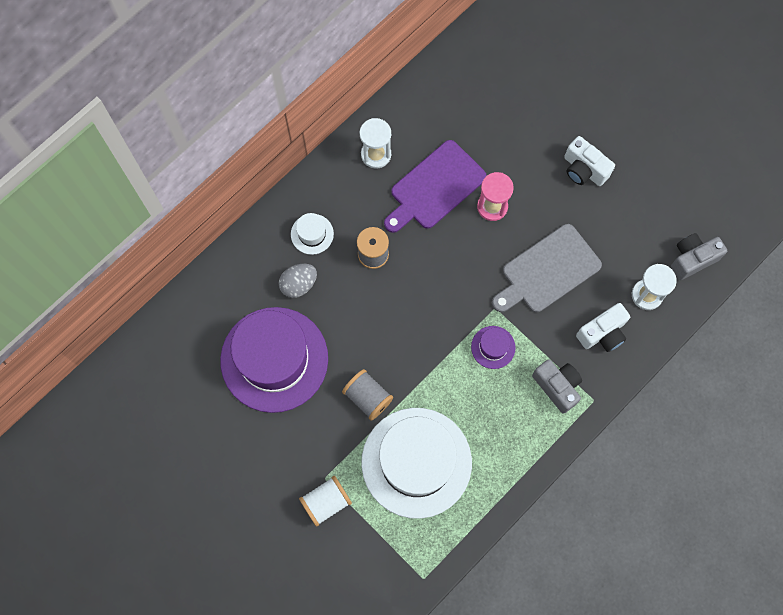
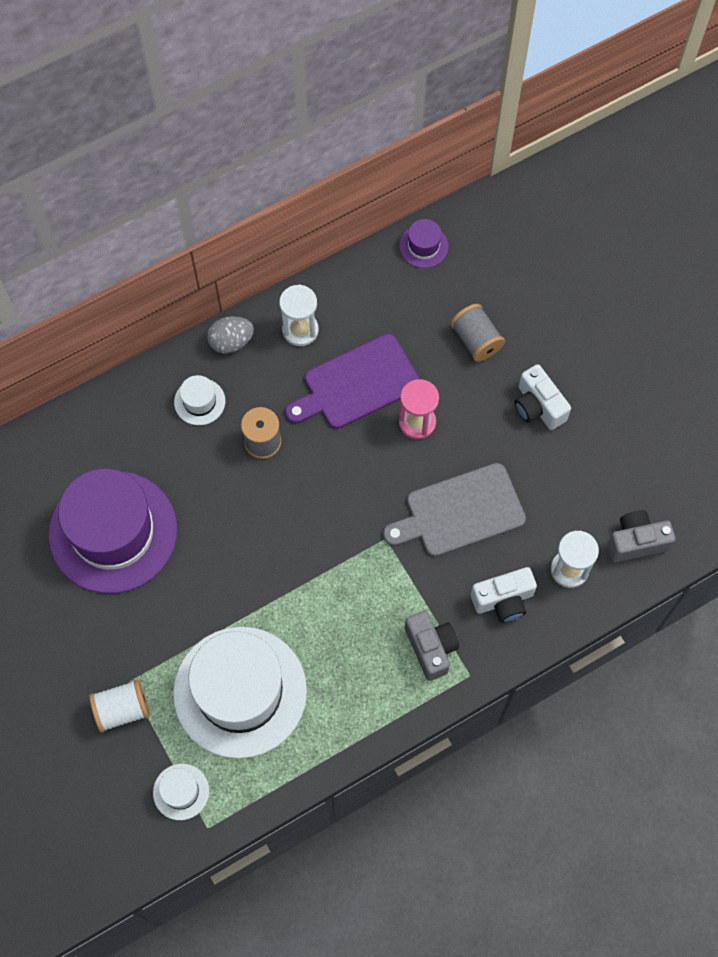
camera: 15 degrees right, 5 degrees down
(299, 284) = (167, 454): grey egg -> grey egg (231, 342)
(368, 397) = (206, 603): grey spool -> grey spool (476, 340)
(393, 555) = (181, 791): none -> white hat
(493, 347) = (369, 583): purple hat -> purple hat (423, 246)

